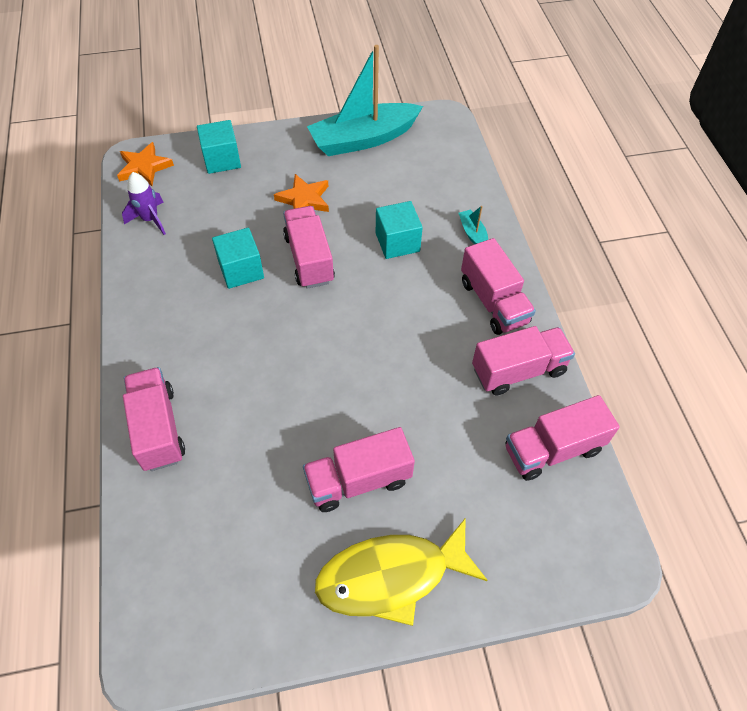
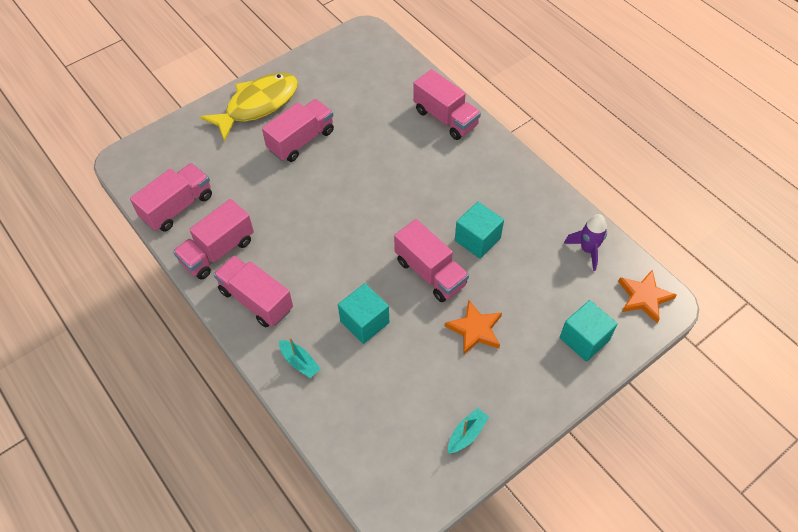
camera: 155 degrees right, 0 degrees up
(363, 139) = (466, 434): turquoise boat -> turquoise boat, size x0.40

